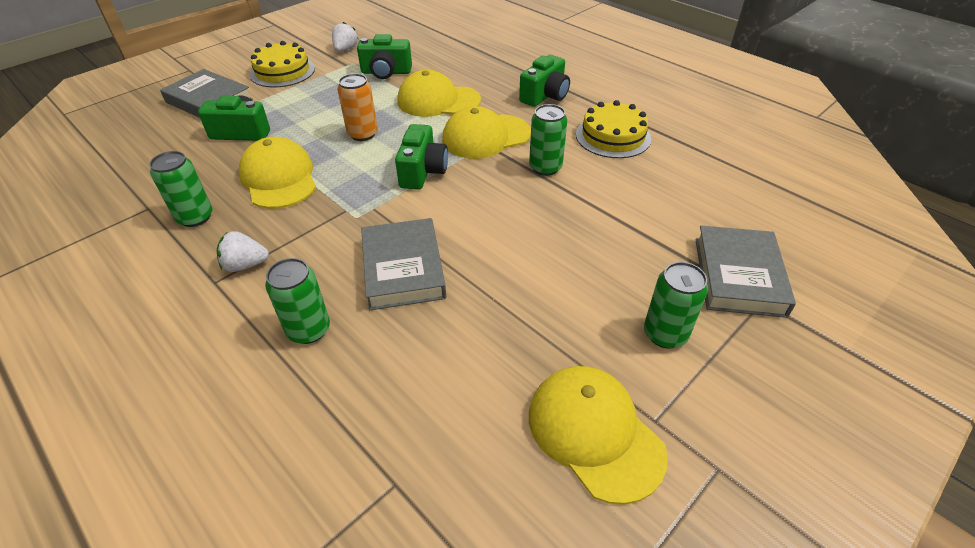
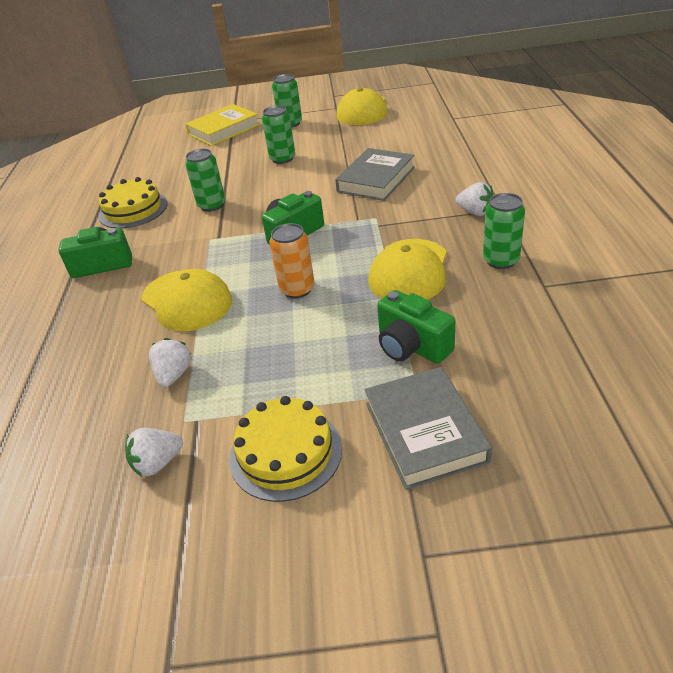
camera: 135 degrees left, 5 degrees down
(308, 330) = (455, 169): green can -> green can (282, 159)
(386, 72) = (174, 375): green camera -> white strawberry
(486, 136) = (208, 244): yellow cap -> none
(739, 276) = (223, 130): grey book -> yellow book

